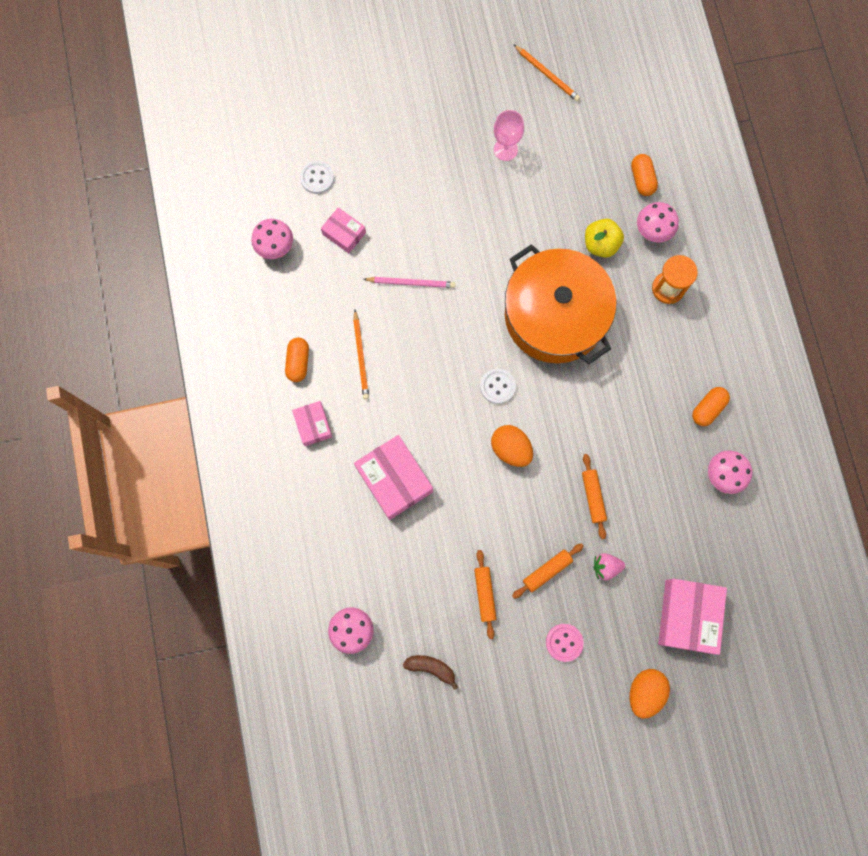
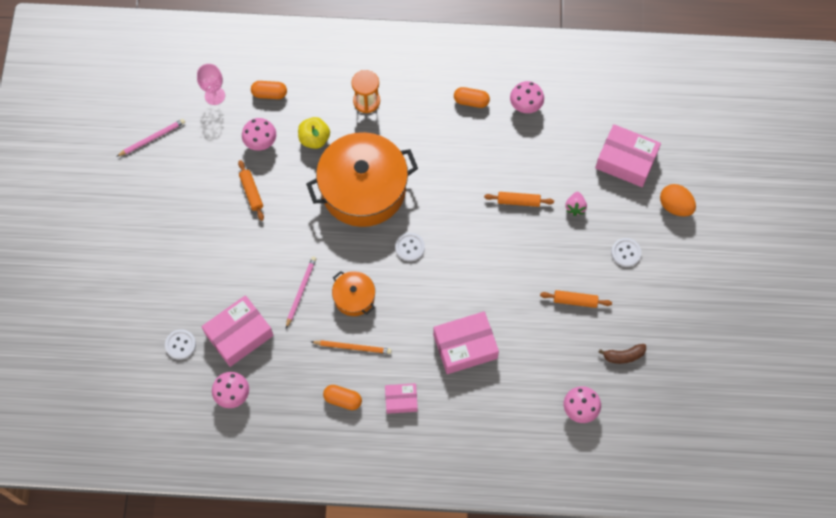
camera: 75 degrees left, 10 degrees down
(344, 233) = (239, 334): pink box -> pink box, size x1.76
(420, 341) = (354, 297): none -> orange pot
(431, 668) = (623, 356): brown banana -> brown banana turned 135 degrees counterclockwise
(505, 149) = (208, 188): pink goblet -> pink goblet (215, 96)
(511, 449) = (464, 251): orange egg -> none
(547, 74) = (152, 138): orange pencil -> pink pencil
(547, 571) = (568, 250): orange rolling pin -> orange rolling pin (251, 192)
(564, 642) = (626, 253): pink button -> white button
(653, 231) = (315, 98): pink mushroom -> pink mushroom (260, 142)
(707, 408) = (471, 101): orange capsule -> orange capsule turned 45 degrees counterclockwise

